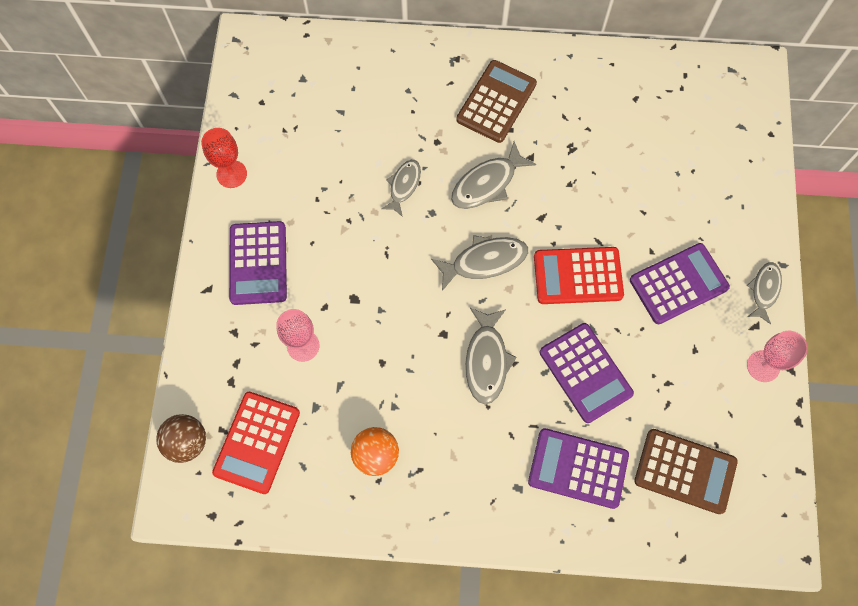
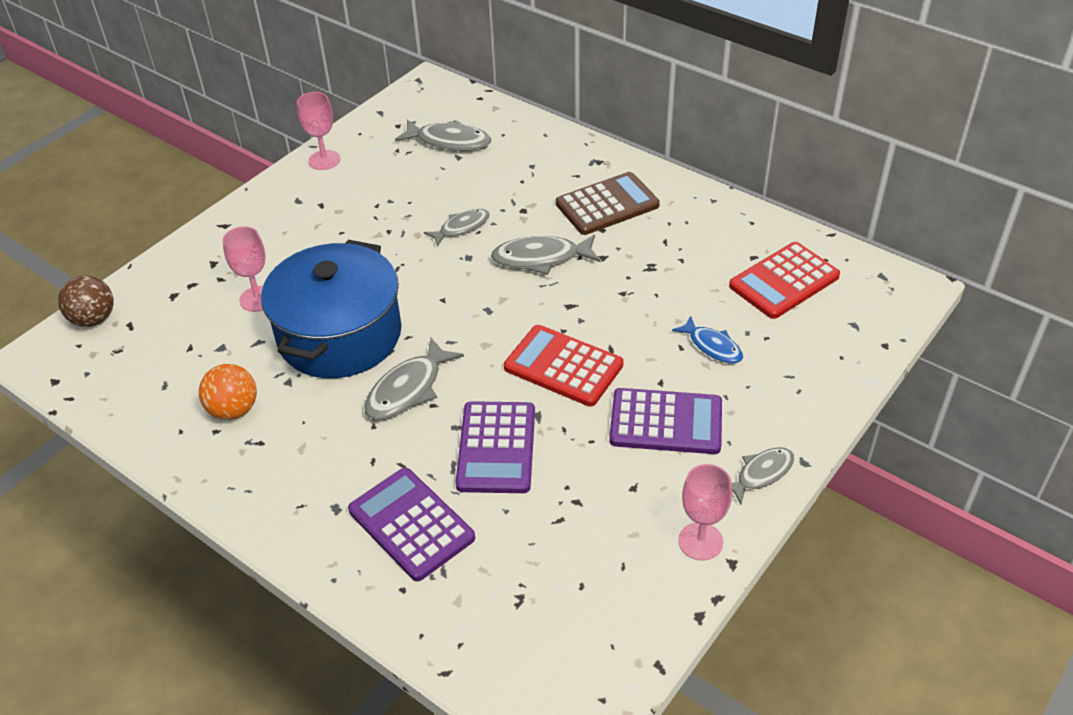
camera: 35 degrees right, 25 degrees down
(231, 174) = (324, 160): red goblet -> pink goblet
(257, 442) = (147, 348): red calculator -> red calculator (784, 281)
(258, 263) = (282, 226): purple calculator -> none
(396, 342) = (340, 335): none -> blue pot
(484, 261) = (481, 313): grey fish -> grey fish (449, 141)
(663, 199) = (712, 346): none -> blue fish
(685, 471) = (523, 590): brown calculator -> none

